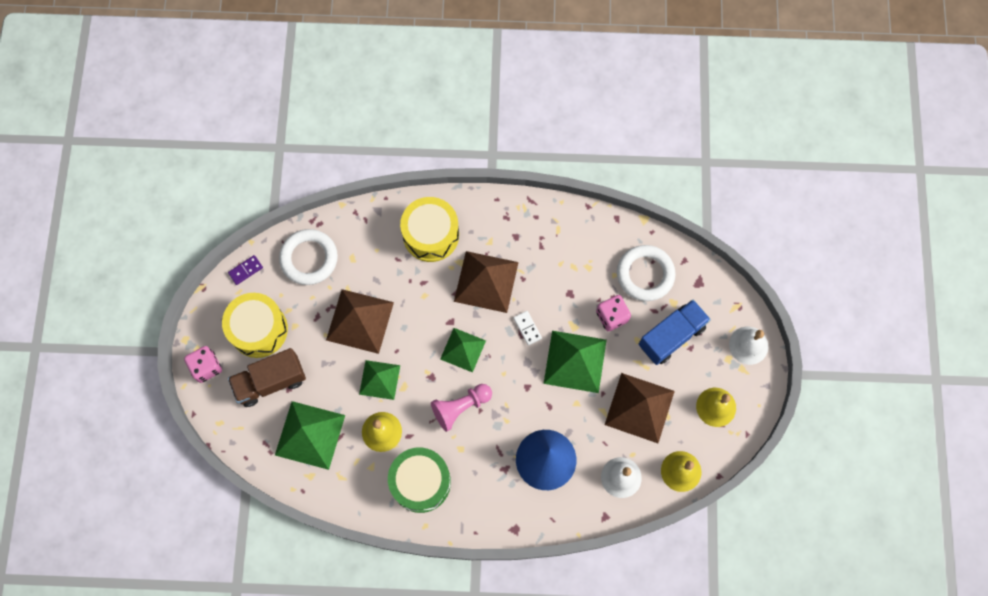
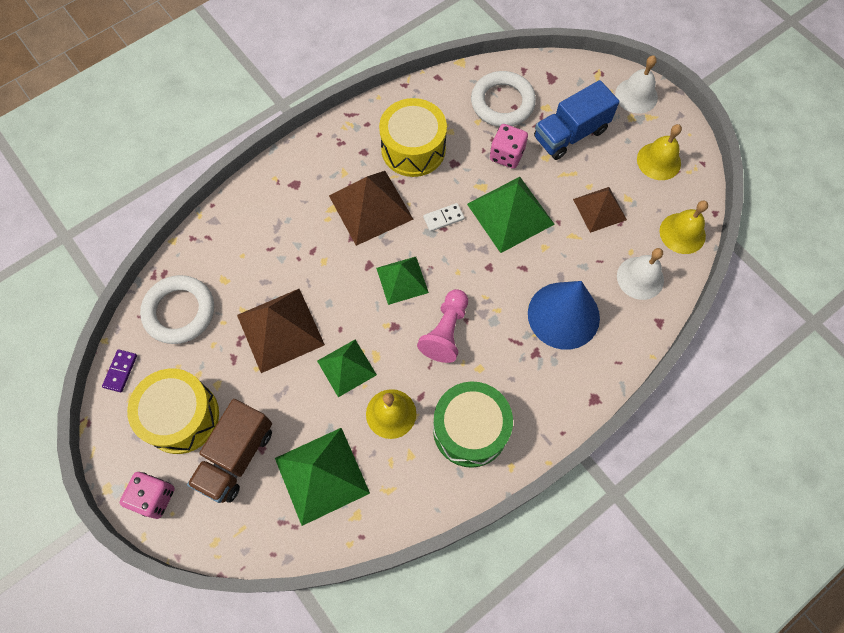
camera: 40 degrees left, 5 degrees down
(431, 235) = (283, 205): yellow drum -> yellow drum (413, 149)
(527, 328) = (443, 218): white domino -> white domino turned 45 degrees counterclockwise
(639, 407) = (599, 209): brown pyramid -> brown pyramid, size x0.64
(671, 336) = (570, 134): blue truck -> blue truck turned 135 degrees counterclockwise

